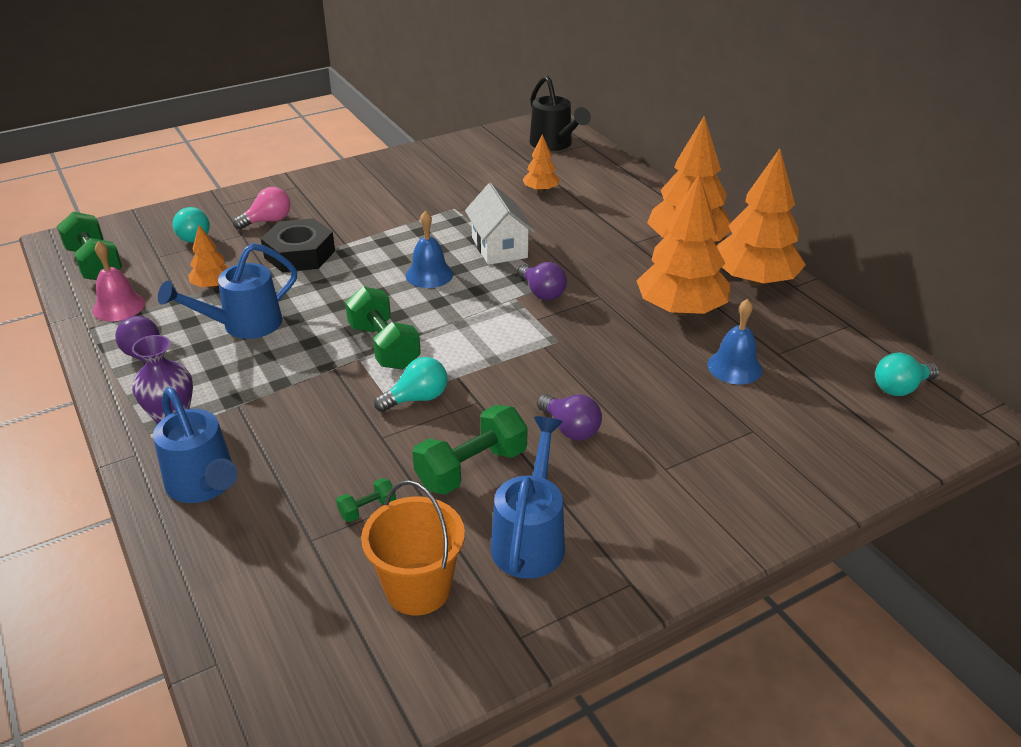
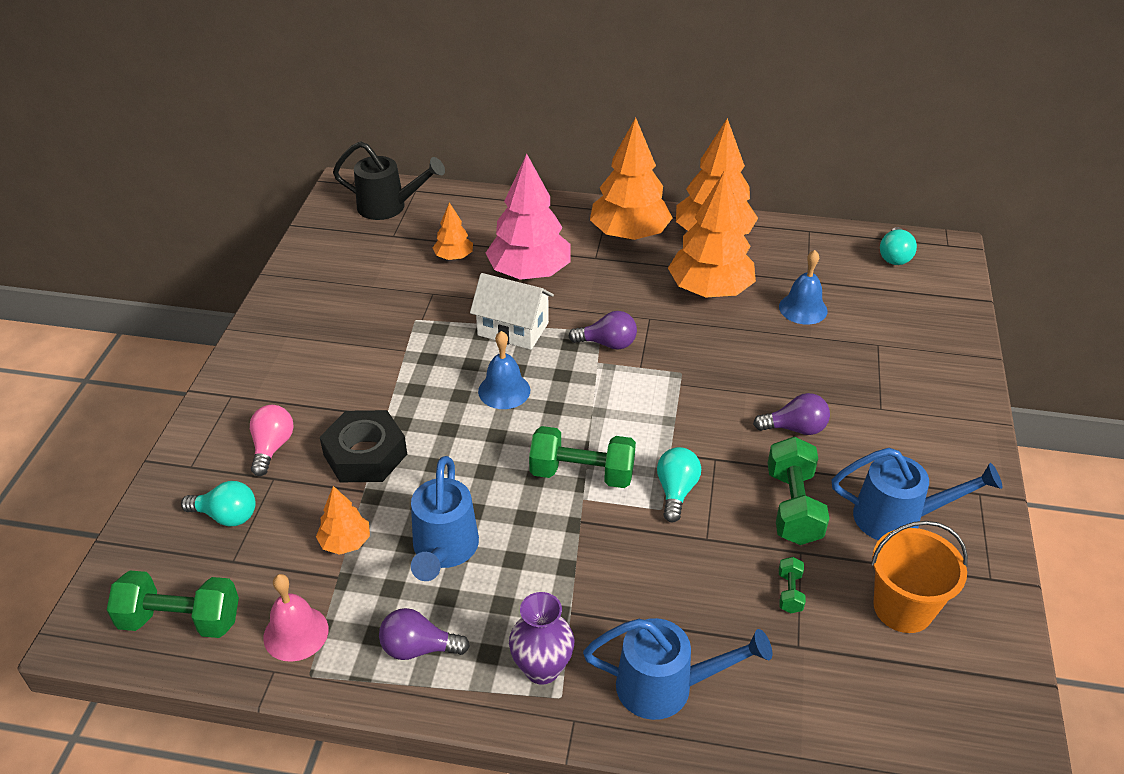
camera: 50 degrees left, 5 degrees up
(530, 539) = (897, 518): blue watering can -> blue watering can turned 135 degrees clockwise
(571, 225) = (529, 273): none -> pink tree

